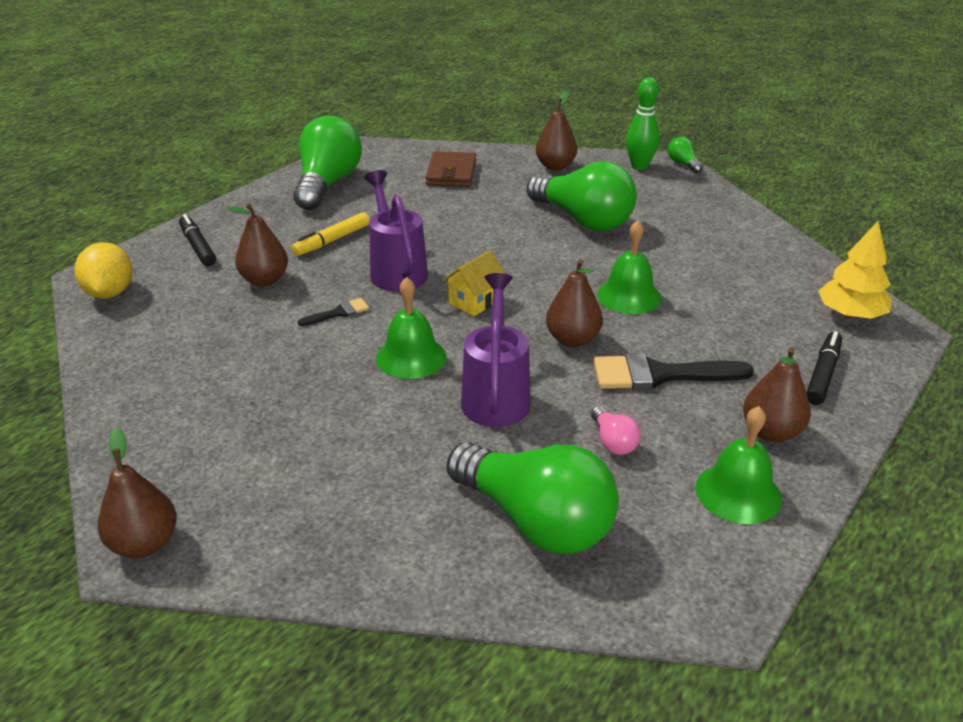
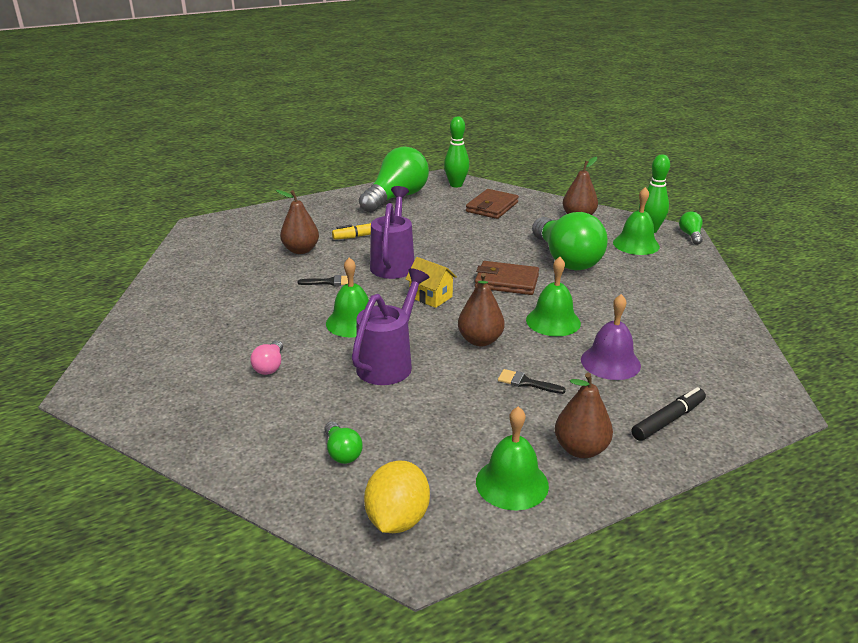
camera: 25 degrees right, 5 degrees down
(110, 293) = (202, 237): yellow lemon -> yellow lemon (397, 519)
(144, 544) = (95, 387): brown pear -> none
(198, 246) = (277, 220): black marker -> none
(386, 153) = (456, 185): none -> green bowling pin
(475, 301) = (431, 297): yellow house -> yellow house turned 60 degrees clockwise
(535, 520) = (342, 452): green light bulb -> green light bulb, size x0.42
(542, 261) = (506, 281): none -> brown wallet
(613, 441) = (446, 418): pink light bulb -> pink light bulb (270, 366)
(639, 186) = (636, 244): none -> green bell
(659, 375) = (526, 382): black brush -> black brush, size x0.50
(721, 327) = (610, 362): none -> purple bell
(850, 314) = (738, 382): yellow tree -> none

